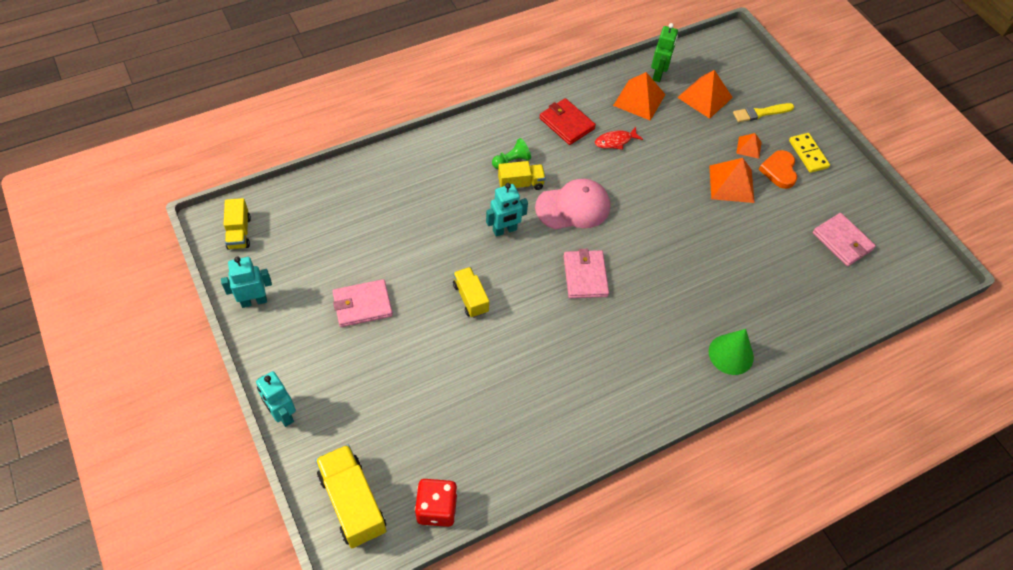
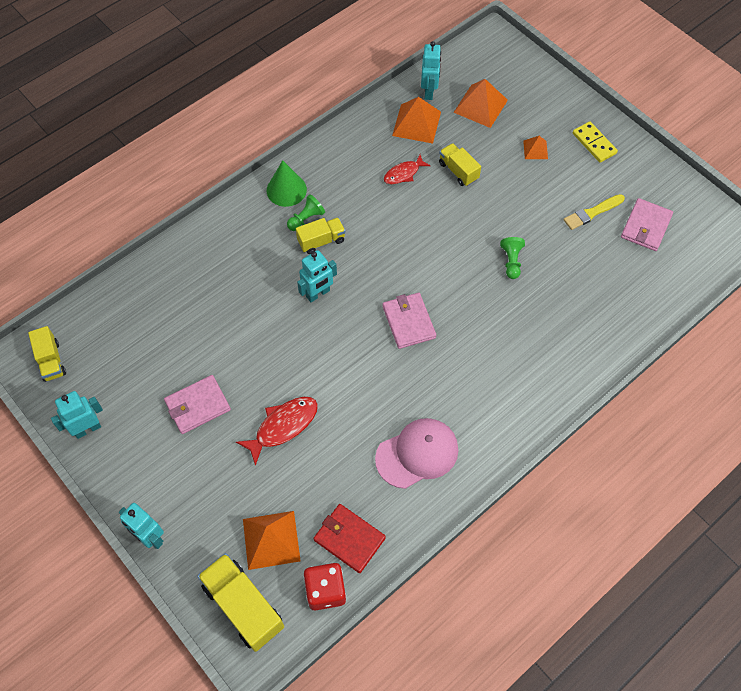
camera: 10 degrees left, 5 degrees up
(438, 343) = (283, 426): none -> red fish
(470, 298) = (303, 372): yellow truck -> yellow truck (458, 171)
(566, 123) = (351, 166): red wallet -> red wallet (349, 539)
(573, 207) = (379, 253): pink cap -> pink cap (417, 454)
(658, 74) = (429, 92): green robot -> turquoise robot
(700, 243) = (511, 261): none -> green pawn
(731, 184) = (527, 192): orange pyramid -> orange pyramid (271, 540)
(731, 354) = (566, 367): green cone -> green cone (286, 190)
(761, 113) = (539, 110): yellow brush -> yellow brush (592, 213)
(779, 171) = (570, 167): orange heart -> none
(842, 241) = (646, 226): pink wallet -> pink wallet turned 75 degrees clockwise

